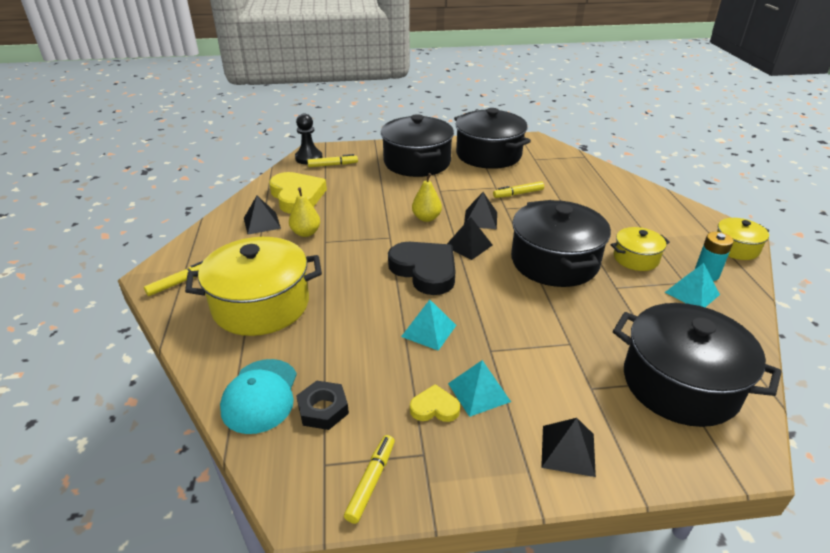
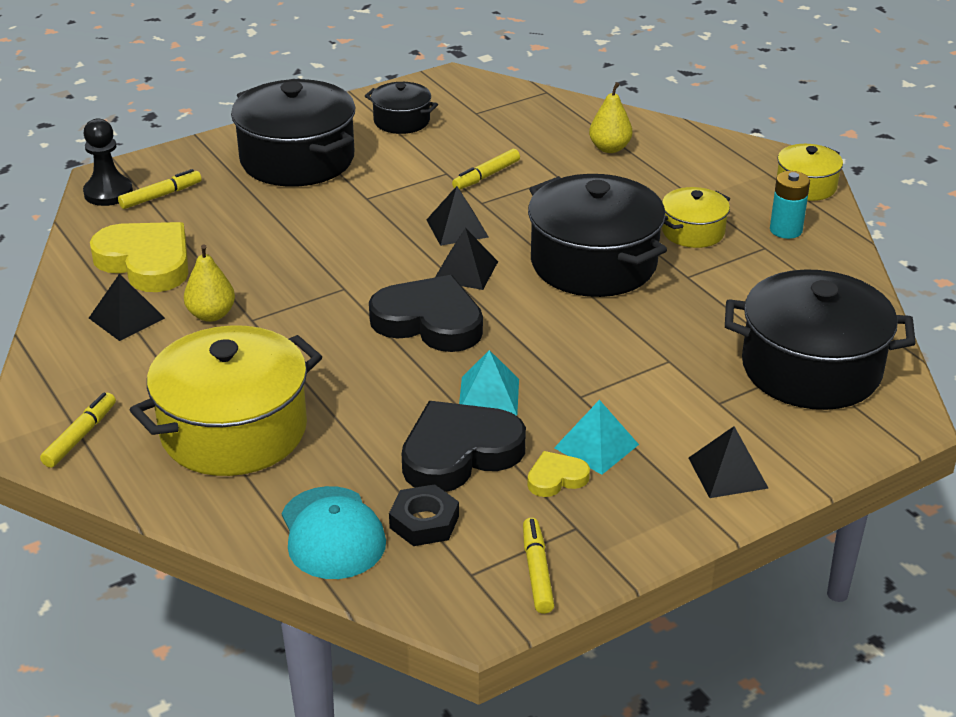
camera: 25 degrees left, 0 degrees up
(382, 365) = (459, 453): none -> black heart
(426, 218) = (377, 246): yellow pear -> yellow pear (609, 148)
(488, 155) = (401, 121): black pot -> black pot, size x0.51
(692, 293) = (779, 259): turquoise pyramid -> none

